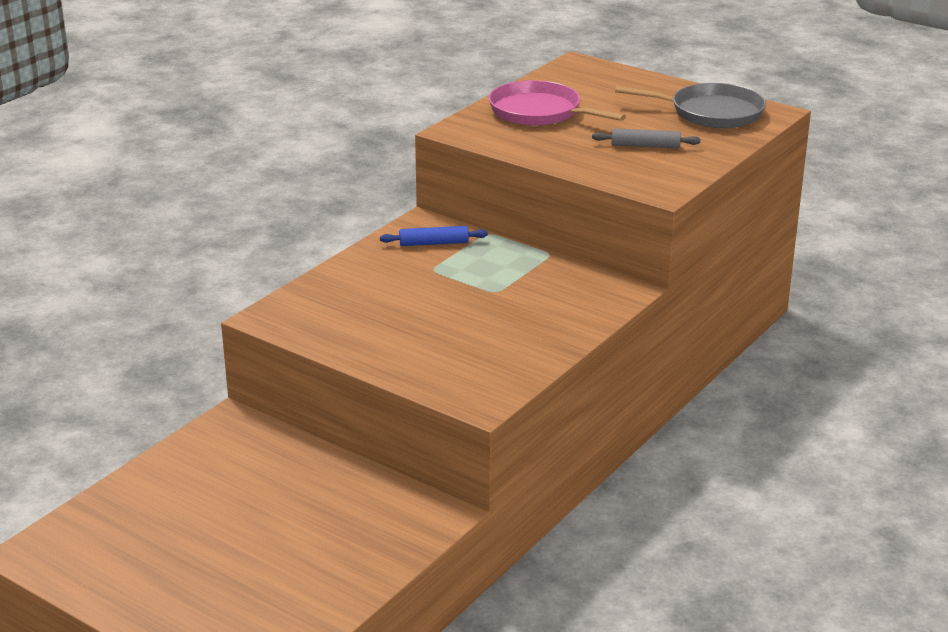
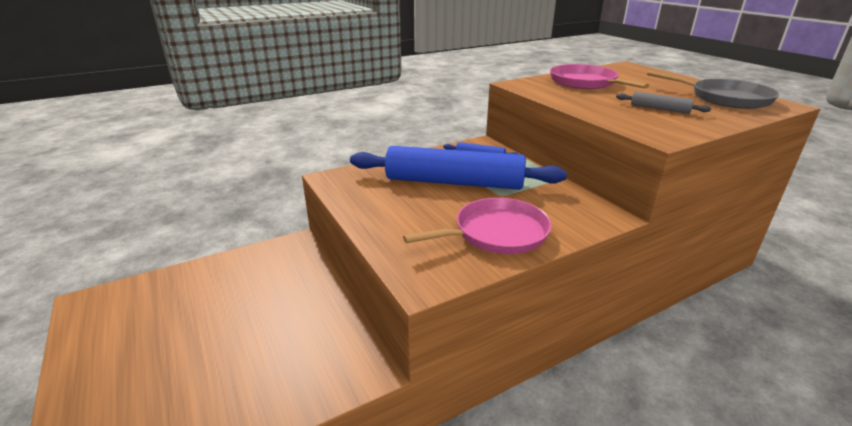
camera: 25 degrees right, 0 degrees up
(429, 288) = (454, 182): none -> blue rolling pin
(520, 337) = (496, 233): none -> pink pan

